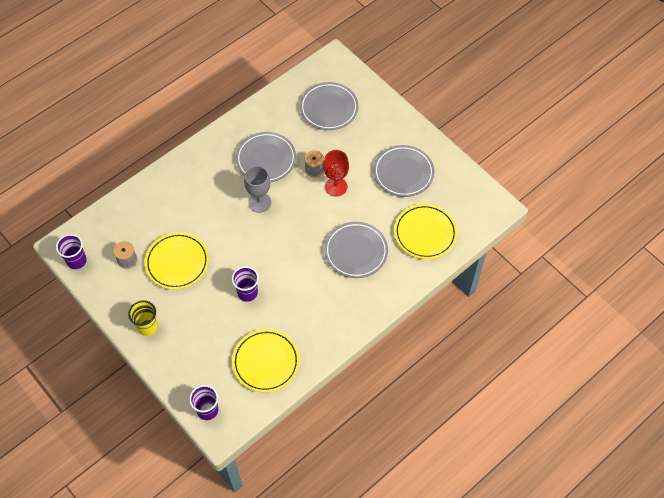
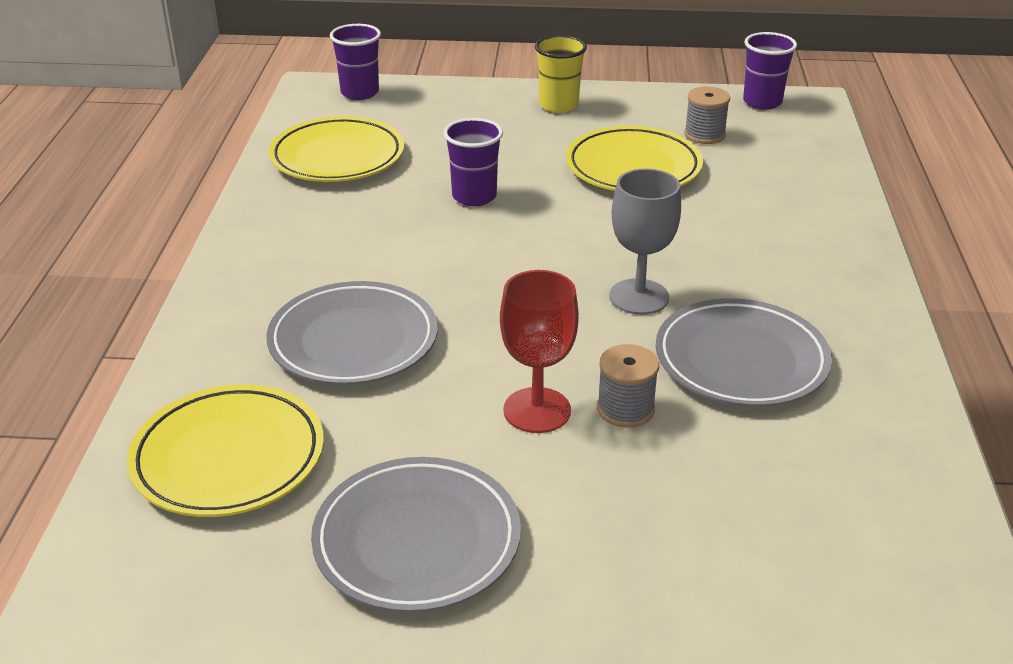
camera: 135 degrees right, 25 degrees down
(329, 108) = (790, 549): grey plate -> none

